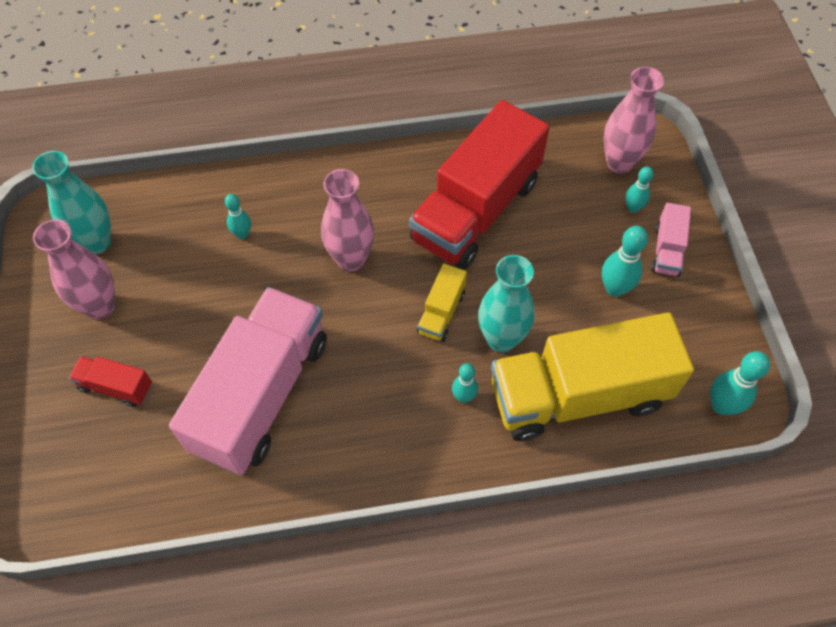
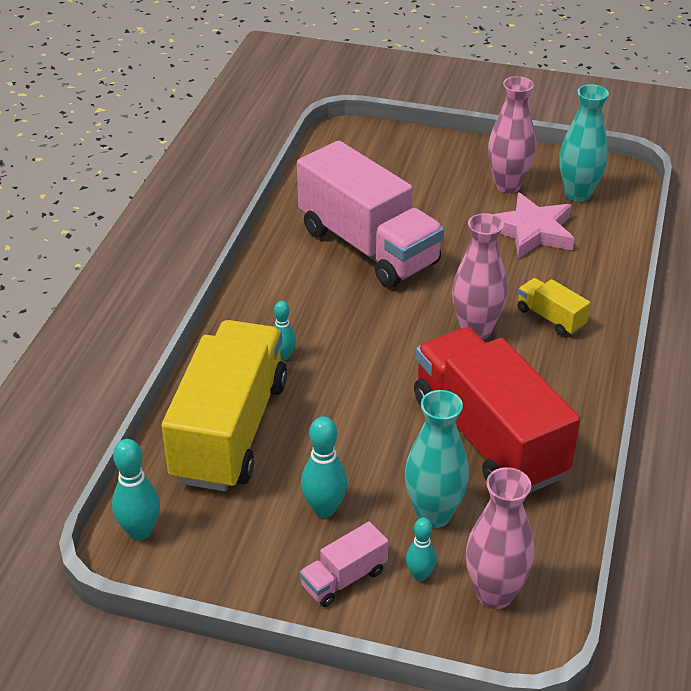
camera: 115 degrees right, 20 degrees down
(116, 387) = (425, 180): red truck -> none
(178, 261) = (532, 231): none -> pink star
(242, 234) = (543, 273): turquoise bowling pin -> none
(441, 312) = (379, 371): yellow truck -> yellow truck (550, 318)
(501, 339) = (324, 401): turquoise vase -> turquoise vase (433, 514)
(667, 250) = (344, 578): pink truck -> pink truck turned 75 degrees counterclockwise

